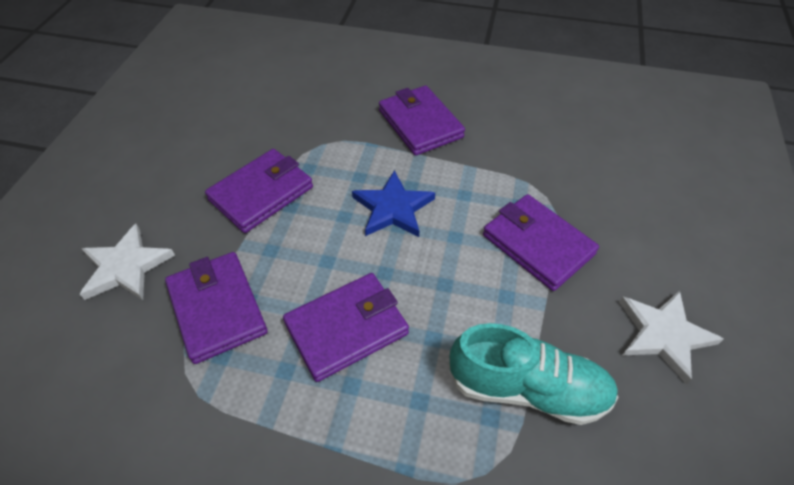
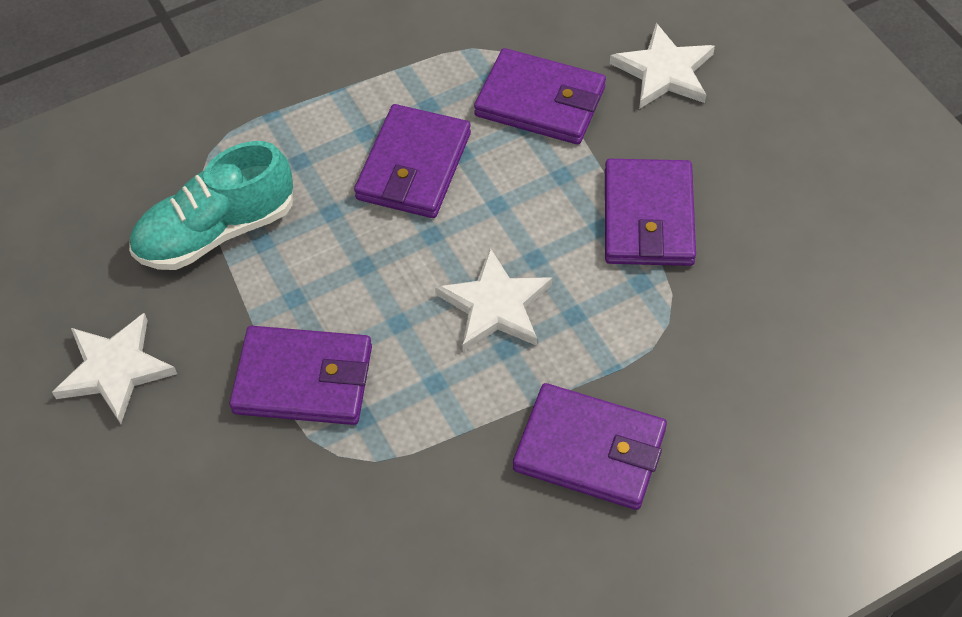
camera: 140 degrees right, 5 degrees up
(393, 208) = (495, 305): blue star -> white star

